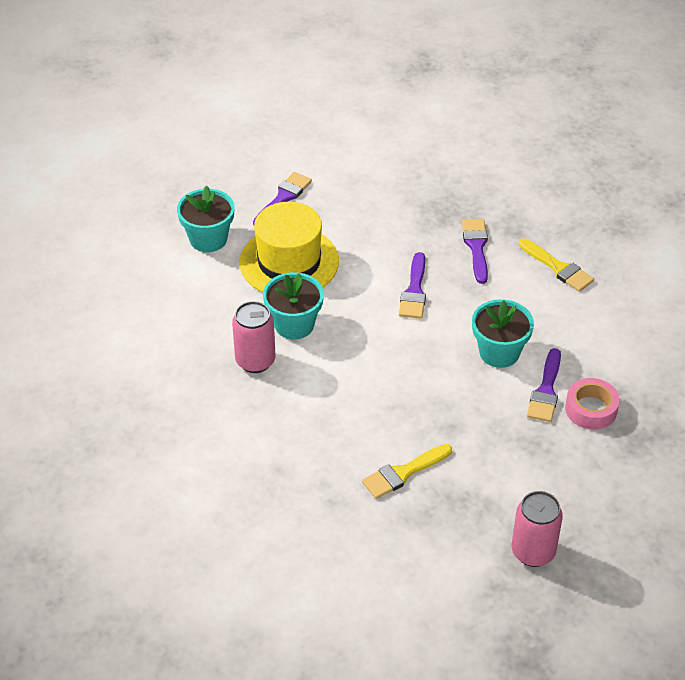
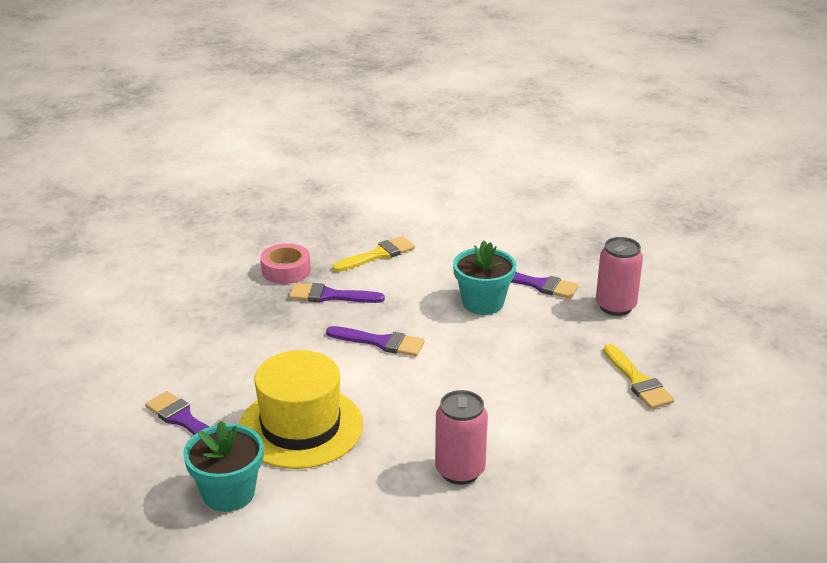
camera: 80 degrees left, 15 degrees down
(294, 324) = (407, 433): turquoise flower pot -> none
(533, 552) = (732, 319): pink can -> pink can (615, 306)
(591, 409) = (563, 265): pink tape -> pink tape (286, 270)

